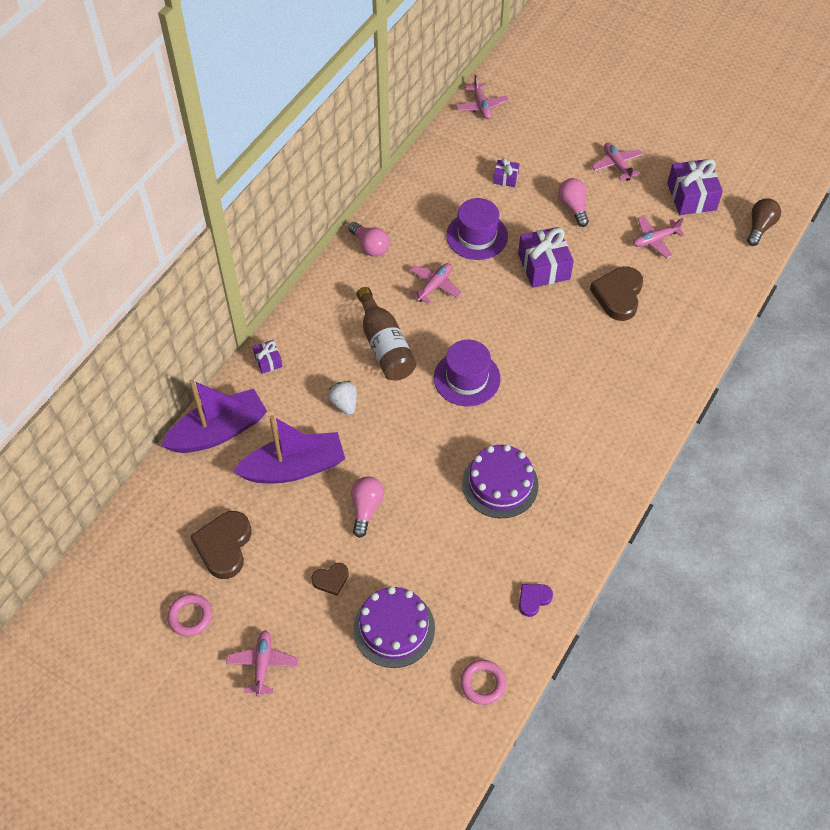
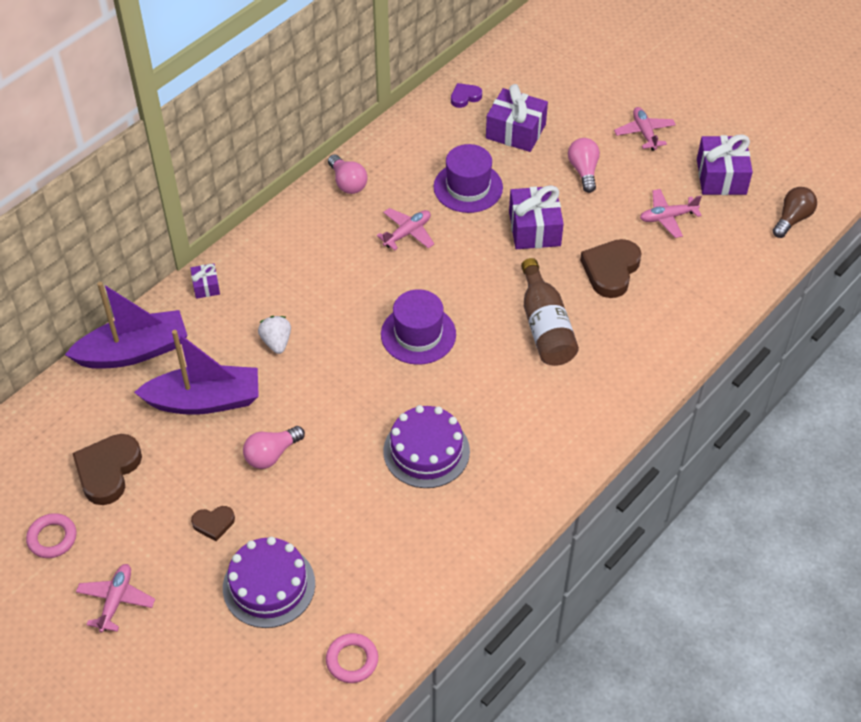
camera: 10 degrees right, 5 degrees down
(366, 508) = (271, 454): pink light bulb -> pink light bulb turned 150 degrees counterclockwise
(385, 346) = (337, 288): brown bottle -> brown bottle (545, 326)
(481, 106) = (508, 53): pink plane -> none
(505, 178) = (515, 131): purple gift -> purple gift, size x1.96
(533, 599) = (432, 579): purple heart -> purple heart (465, 97)

